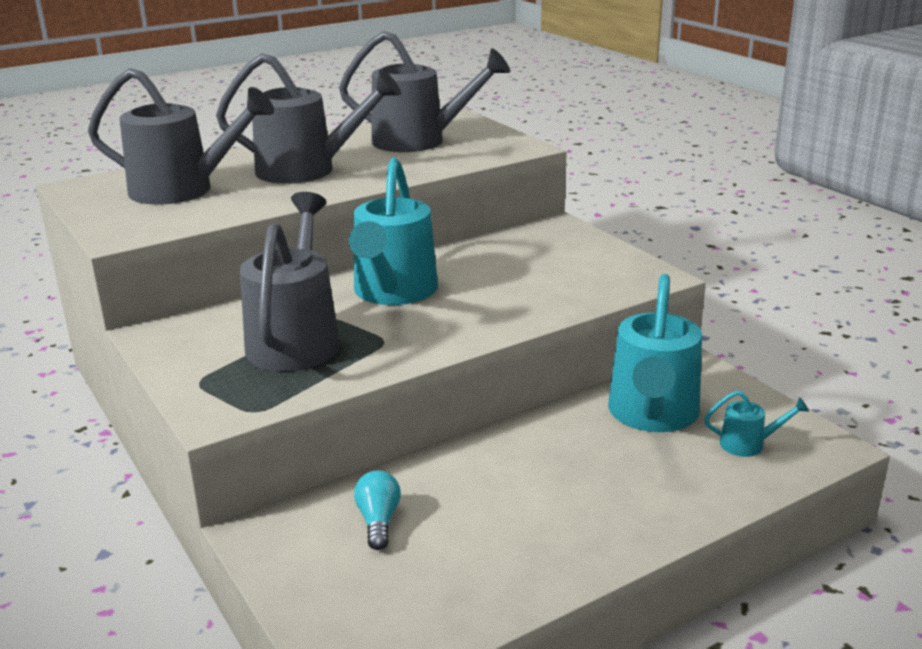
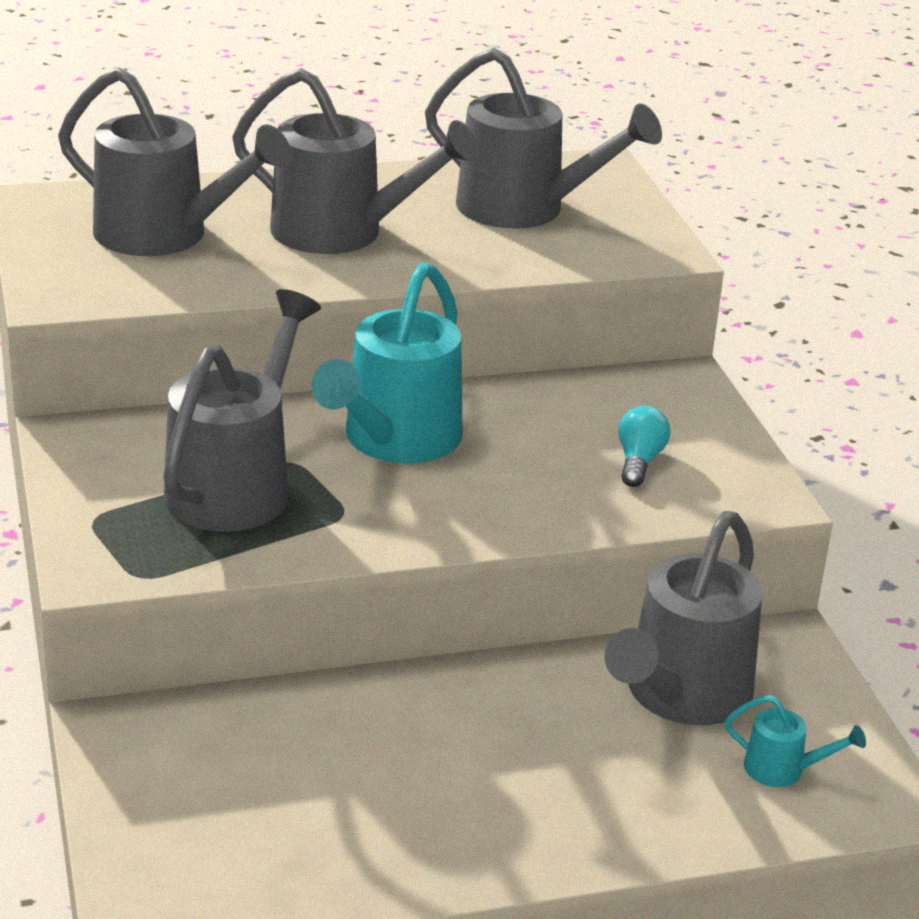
camera: 15 degrees right, 5 degrees up
(378, 521) = (255, 748): turquoise light bulb -> turquoise light bulb (639, 461)
(652, 416) = (680, 696): turquoise watering can -> grey watering can

